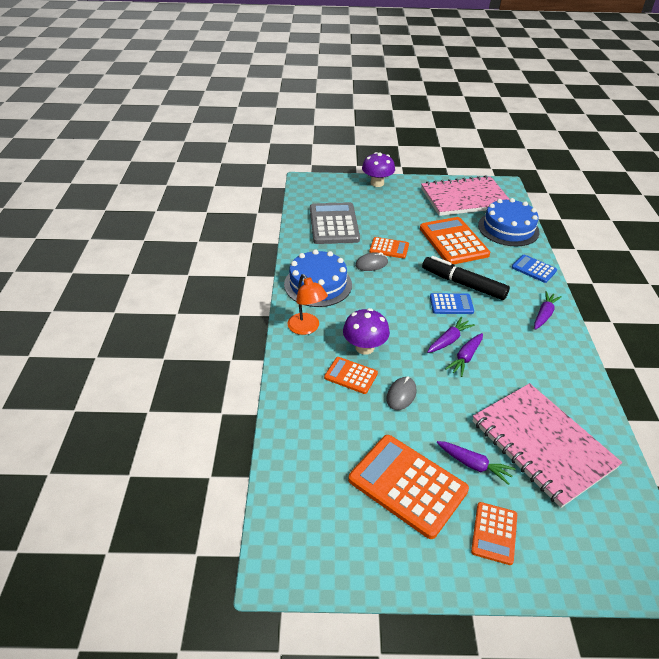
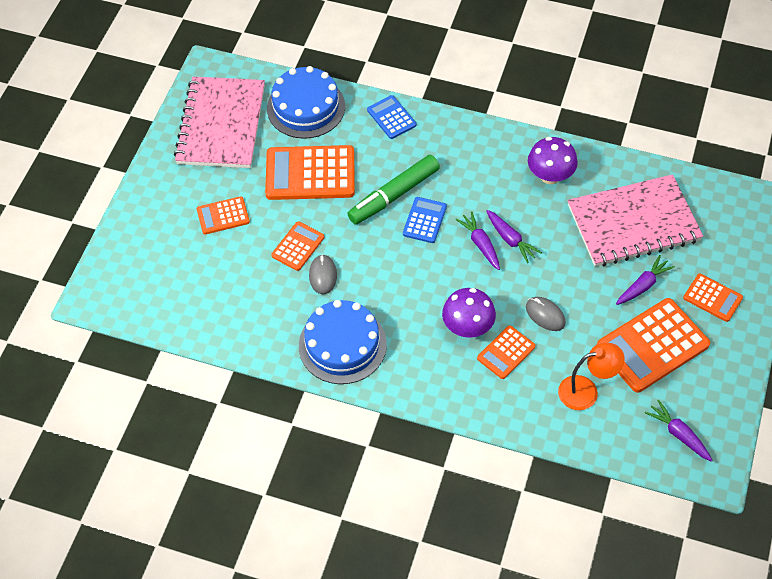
camera: 70 degrees left, 15 degrees up
(307, 328) = (419, 376): orange lamp -> orange lamp (586, 391)
(334, 224) = (219, 293): grey calculator -> none
(377, 183) = (138, 211): purple mushroom -> purple mushroom (550, 176)
(394, 213) = (223, 216): none -> orange calculator
(463, 284) = (394, 195): black marker -> green marker
(533, 269) = (391, 117): blue calculator -> blue calculator turned 90 degrees clockwise
(544, 315) = (469, 143): purple carrot -> purple carrot (679, 434)

